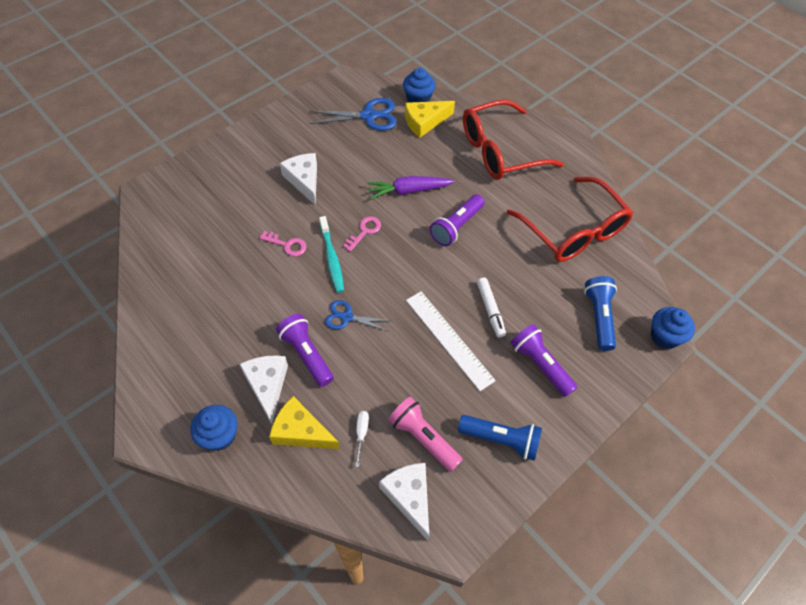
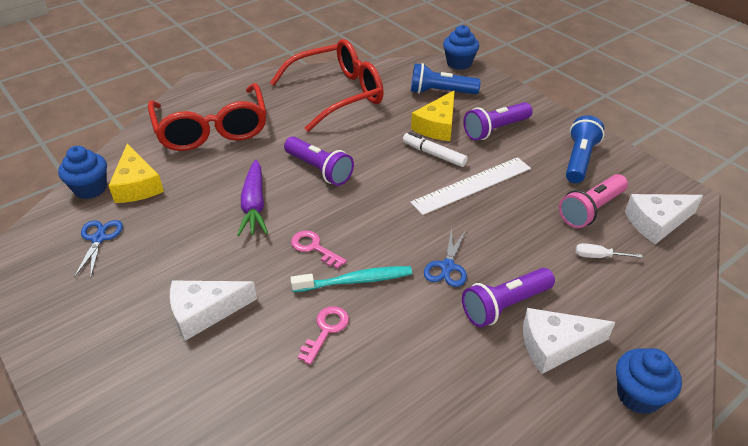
camera: 85 degrees left, 15 degrees down
(301, 431) = (609, 309): yellow cheese -> yellow cheese (437, 126)
(369, 116) = (99, 238): blue scissors -> blue scissors, size x0.61
(490, 310) = (434, 154): white marker -> white marker turned 135 degrees counterclockwise

